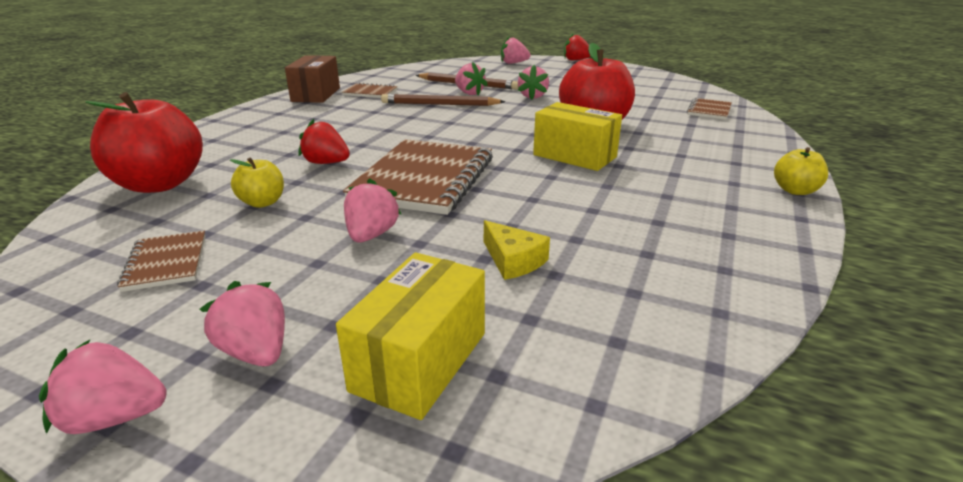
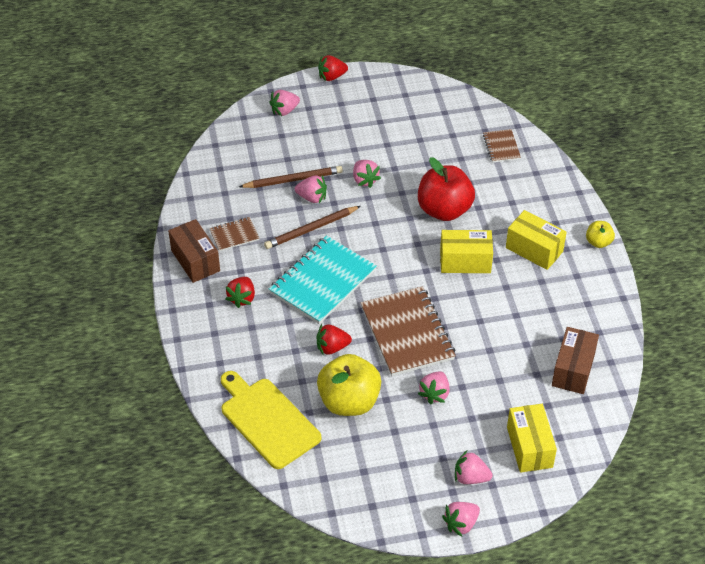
camera: 35 degrees left, 20 degrees up
(159, 184) = (267, 420): red apple -> yellow cutting board
(166, 263) = (369, 463): brown notebook -> none
(262, 202) = (349, 401): yellow apple -> yellow apple, size x2.06
(310, 117) = (242, 298): none -> red strawberry
(371, 235) = (434, 394): pink strawberry -> pink strawberry turned 135 degrees counterclockwise
(397, 128) = (322, 282): none -> turquoise notebook
(513, 260) = (513, 375): yellow cheese -> none
(630, 293) = (573, 370): none -> brown box
(682, 171) = (534, 250): none -> yellow box

